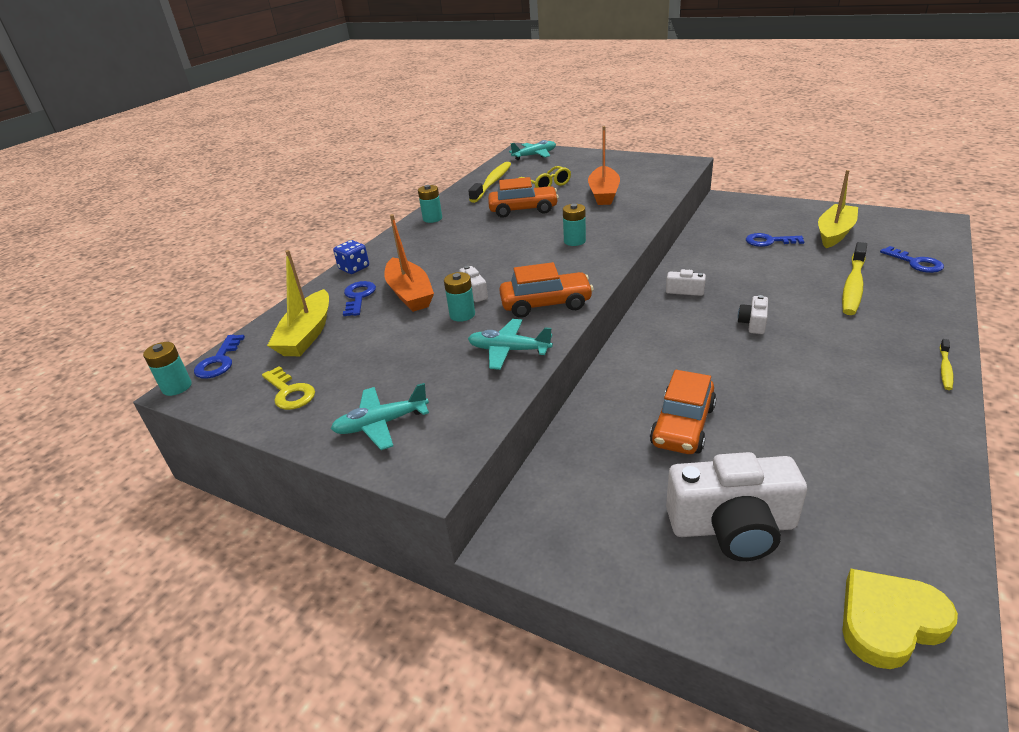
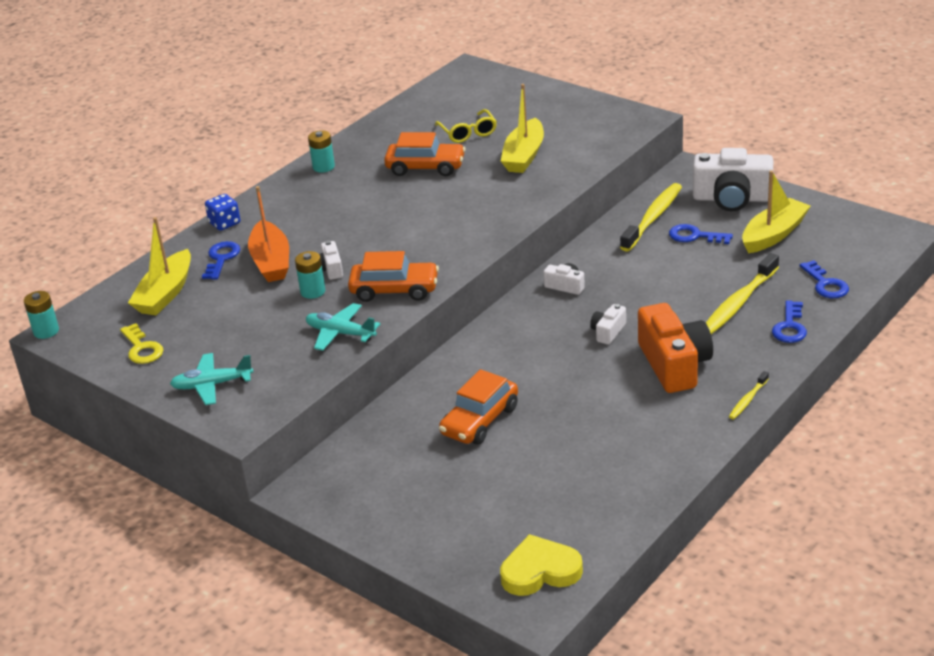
camera: 10 degrees right, 0 degrees up
(219, 361) = (83, 311): blue key -> blue key (790, 327)
(492, 183) = (409, 121): yellow toothbrush -> yellow toothbrush (653, 218)
(535, 155) = (477, 81): turquoise plane -> none
(574, 241) = (458, 219): turquoise battery -> none
(604, 194) = (524, 156): orange boat -> yellow boat
(732, 526) = (470, 501): white camera -> white camera (732, 198)
(841, 344) = (674, 364): none -> orange camera

